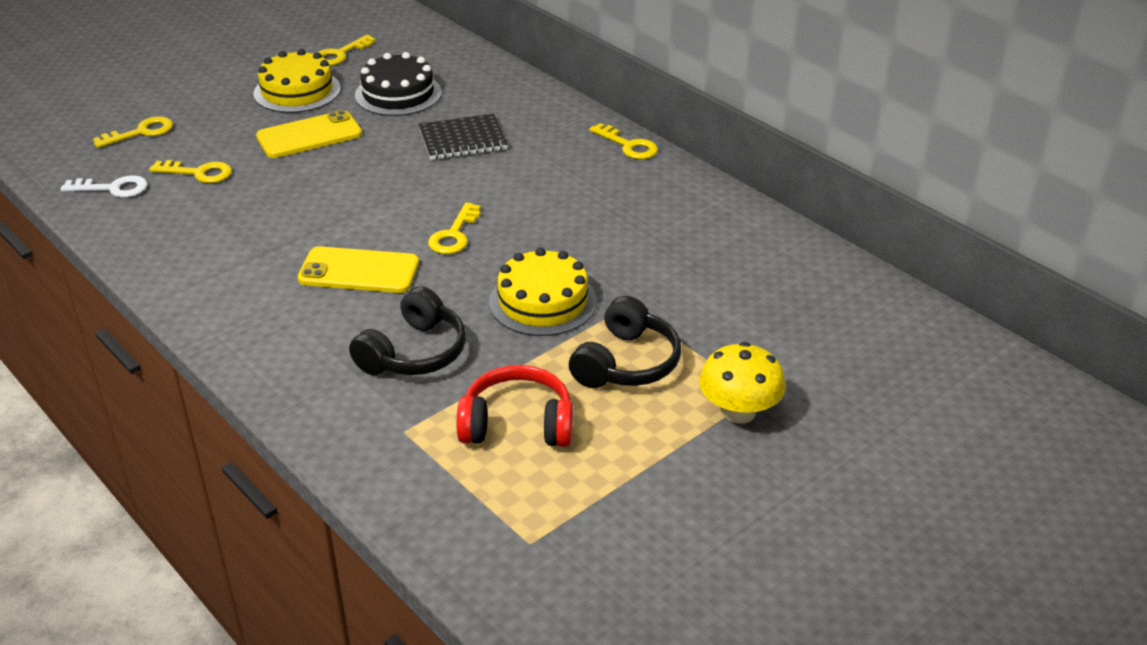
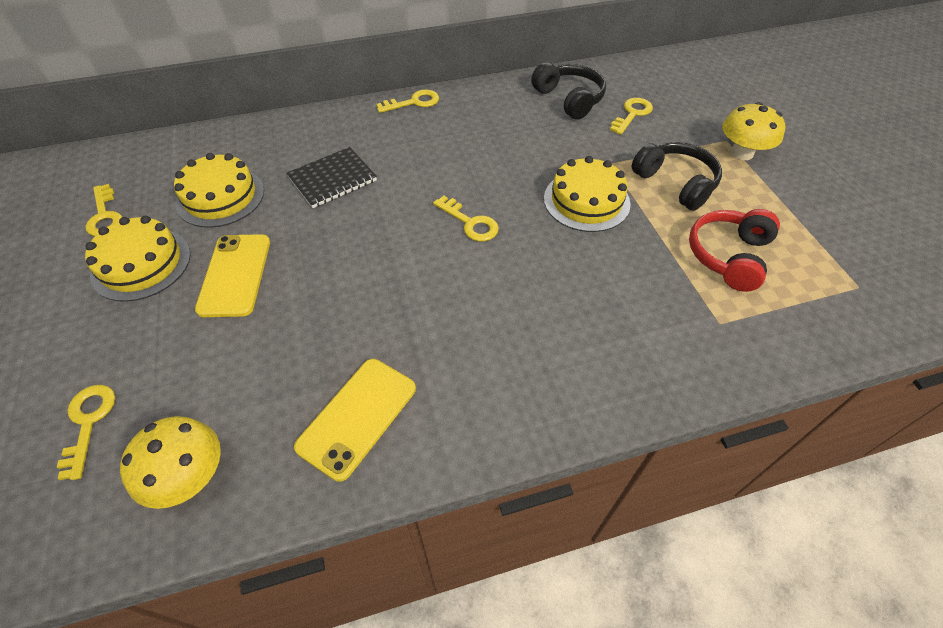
camera: 65 degrees left, 15 degrees up
(113, 188) = (190, 476): white key -> yellow mushroom
(199, 173) = (227, 382): yellow key -> yellow key (632, 114)
(359, 271) = (488, 295): yellow phone -> yellow phone (357, 417)
(398, 94) = (220, 197): black cake -> yellow cake
(414, 353) = (621, 290): black headphones -> black headphones (569, 99)
(462, 140) = (332, 179): black notebook -> black notebook turned 45 degrees clockwise

